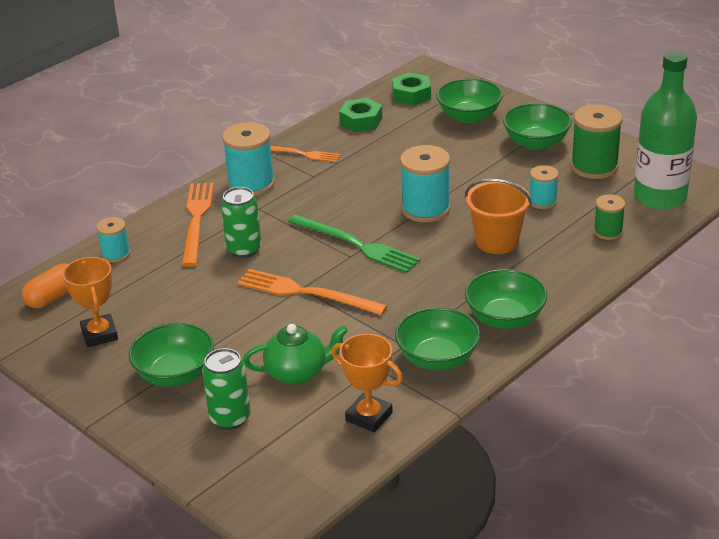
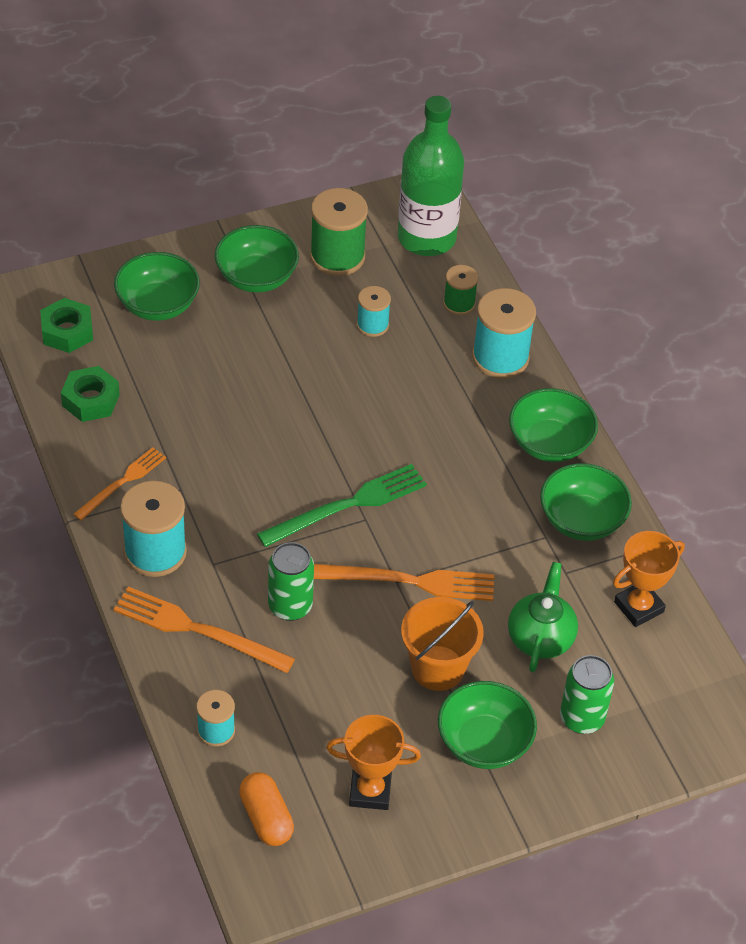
camera: 70 degrees left, 15 degrees up
(306, 293) = (409, 581): orange fork -> orange fork turned 135 degrees counterclockwise
(425, 209) = (320, 421): turquoise spool -> turquoise spool (500, 357)
(497, 241) = (419, 392): orange bucket -> orange bucket (438, 668)

